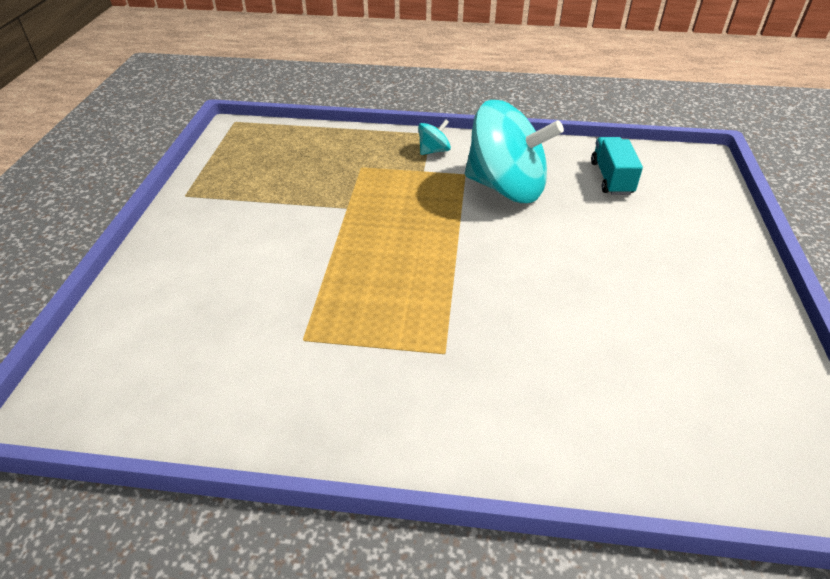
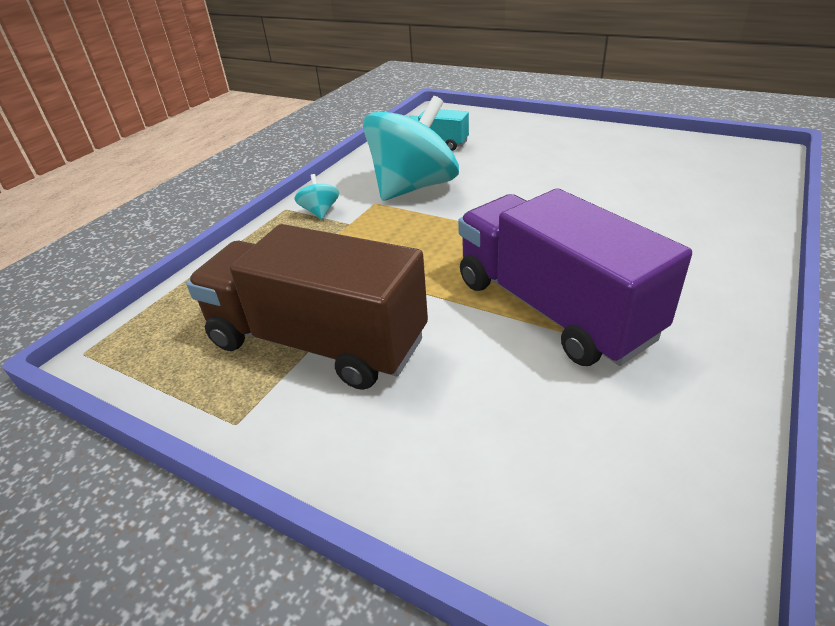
camera: 65 degrees left, 5 degrees down
(264, 201) = (317, 342): none -> brown truck
(338, 310) = (552, 308): none -> purple truck

